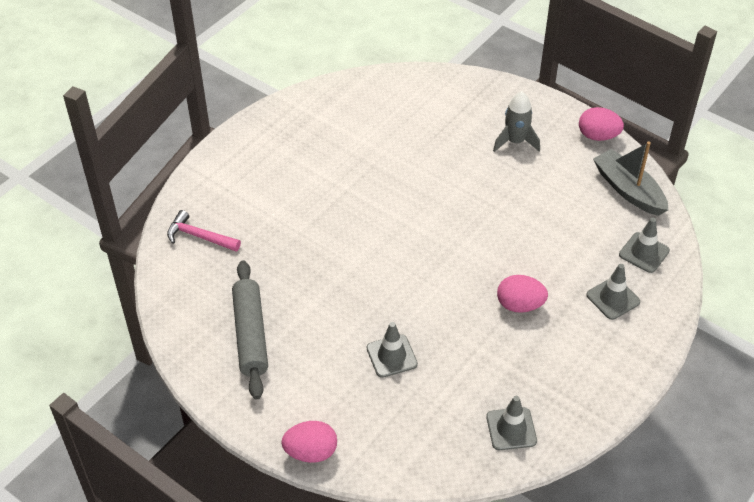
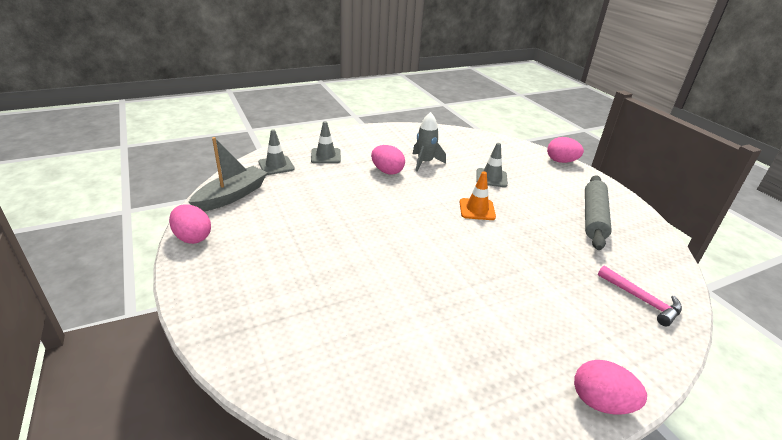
camera: 155 degrees left, 15 degrees down
(230, 142) = (600, 402): none -> pink egg
(382, 286) = (477, 209): none -> orange traffic cone
(511, 429) = (440, 137): grey traffic cone -> none
(515, 141) = (268, 263): grey rocket -> grey rocket (425, 162)
(628, 190) = (232, 196): grey boat -> grey boat turned 135 degrees counterclockwise

